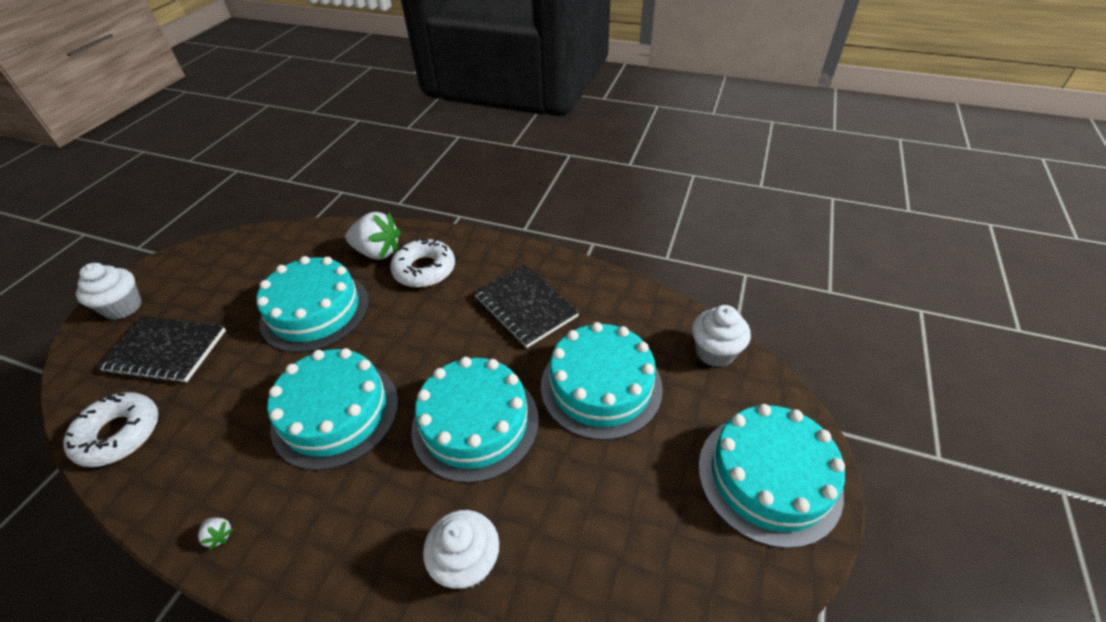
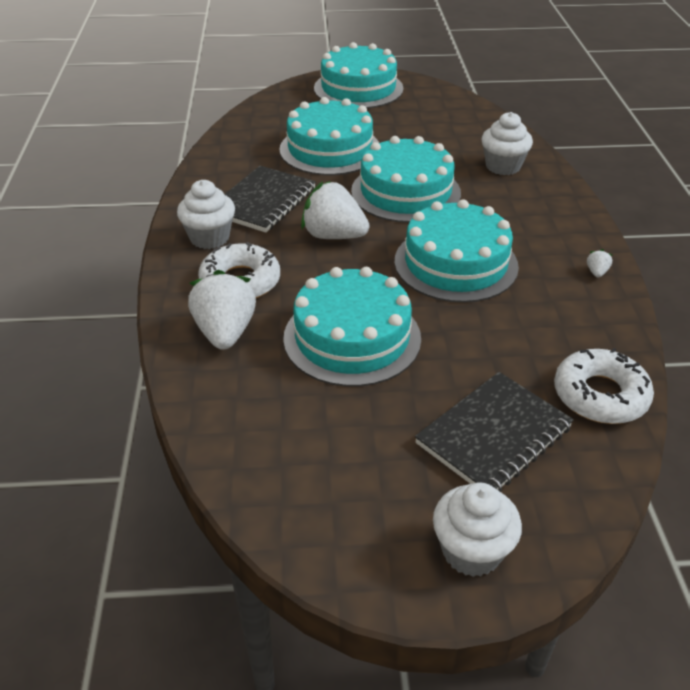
camera: 115 degrees left, 5 degrees down
(166, 351) = (494, 436): black notebook -> black notebook turned 60 degrees clockwise
(441, 339) = (334, 236): none -> white strawberry
(715, 352) = (265, 113): white cupcake -> white cupcake (209, 238)

